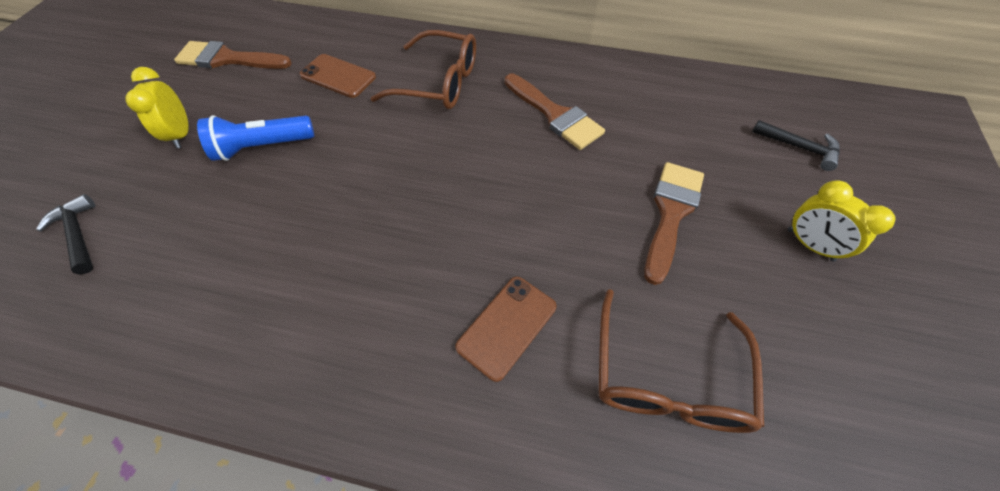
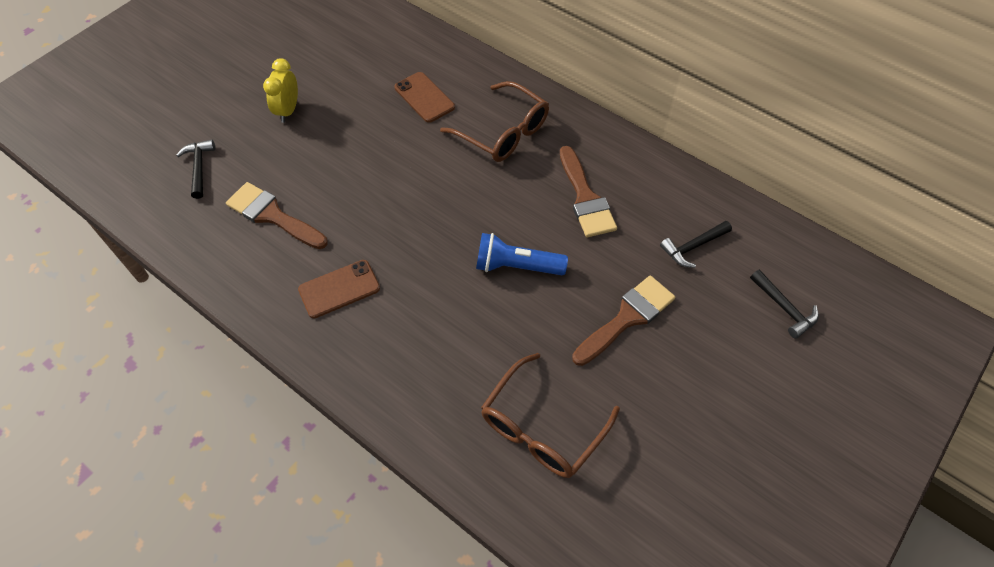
camera: 25 degrees right, 0 degrees up
(227, 59) = (344, 50): brown brush -> brown brush (272, 215)
(262, 147) = (342, 143): blue flashlight -> blue flashlight (516, 266)
(507, 327) = (451, 348): brown phone -> brown phone (339, 289)
(682, 123) = (693, 247): none -> black hammer
(809, 245) = (724, 388): yellow clock -> none

